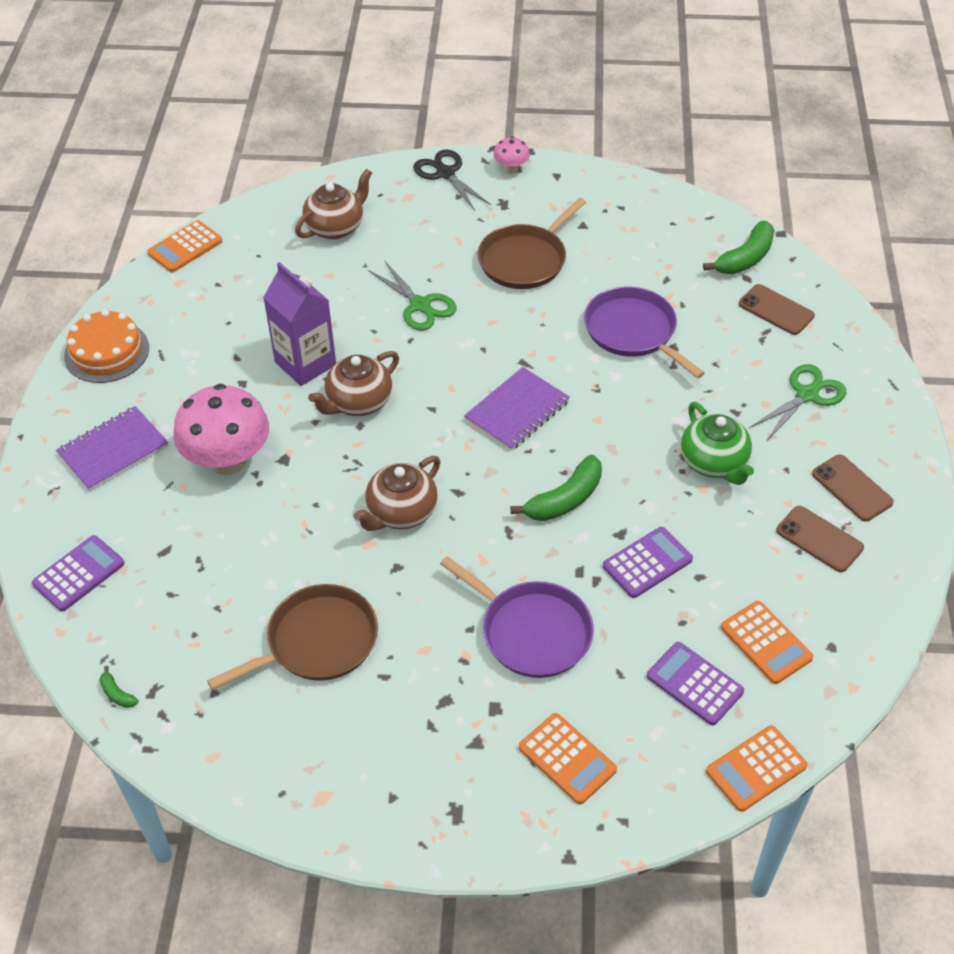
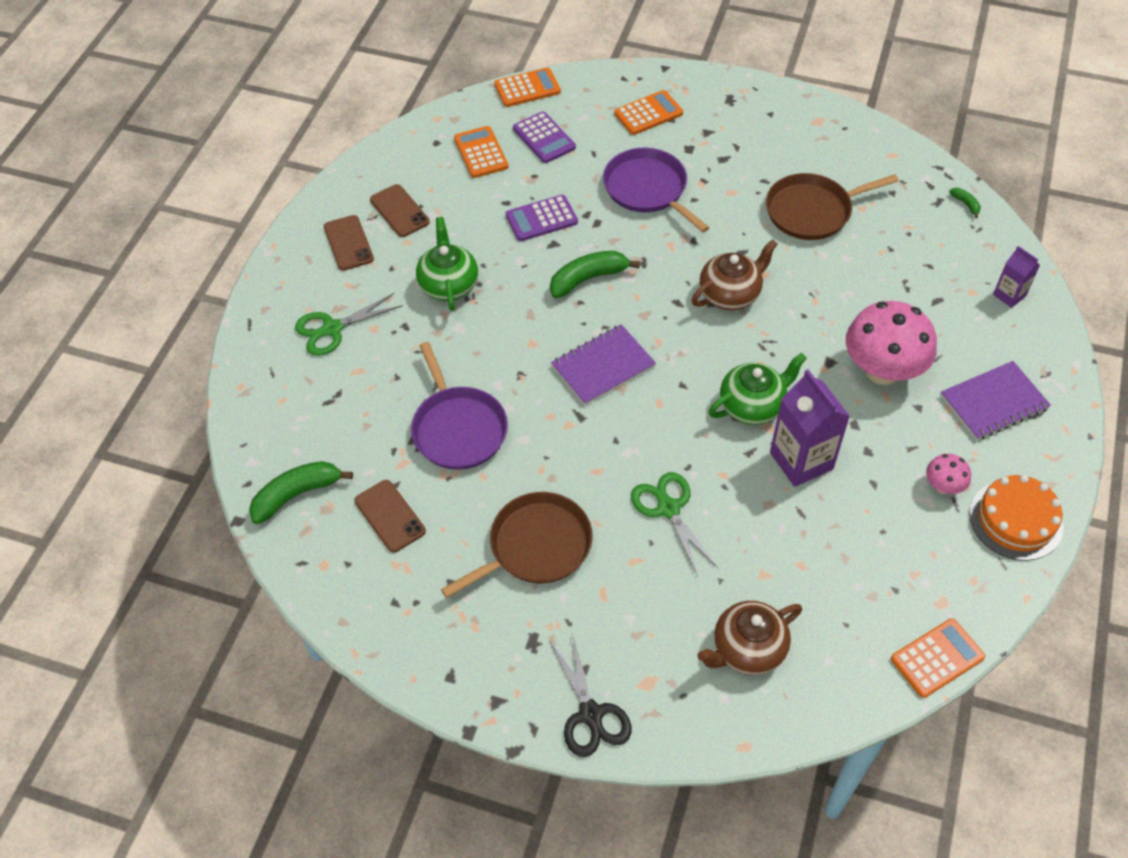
camera: 165 degrees left, 5 degrees up
(79, 574) = (1009, 295): purple calculator -> purple carton
(358, 402) = (752, 406): brown teapot -> green teapot
(511, 169) = (503, 702): pink mushroom -> pink mushroom (943, 486)
(567, 759) = (648, 113): orange calculator -> orange calculator turned 90 degrees clockwise
(776, 310) = (304, 423): brown phone -> brown phone (390, 516)

